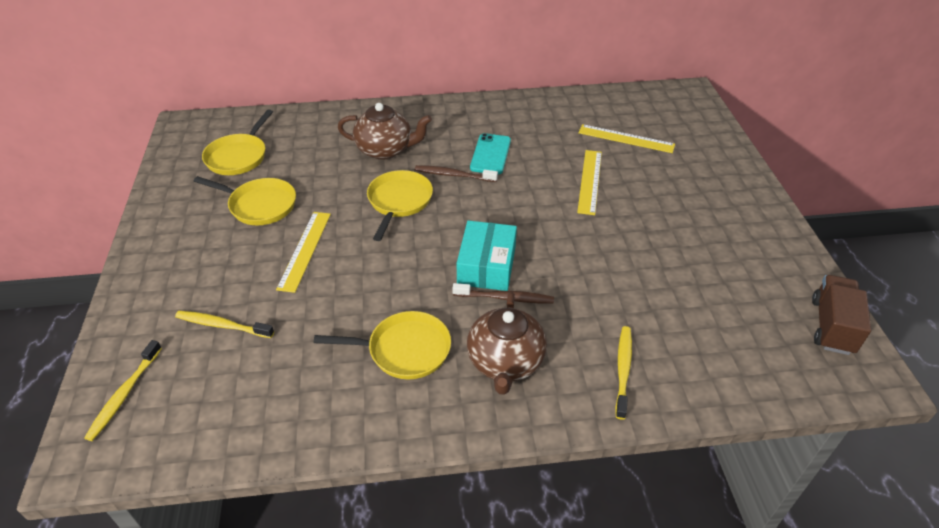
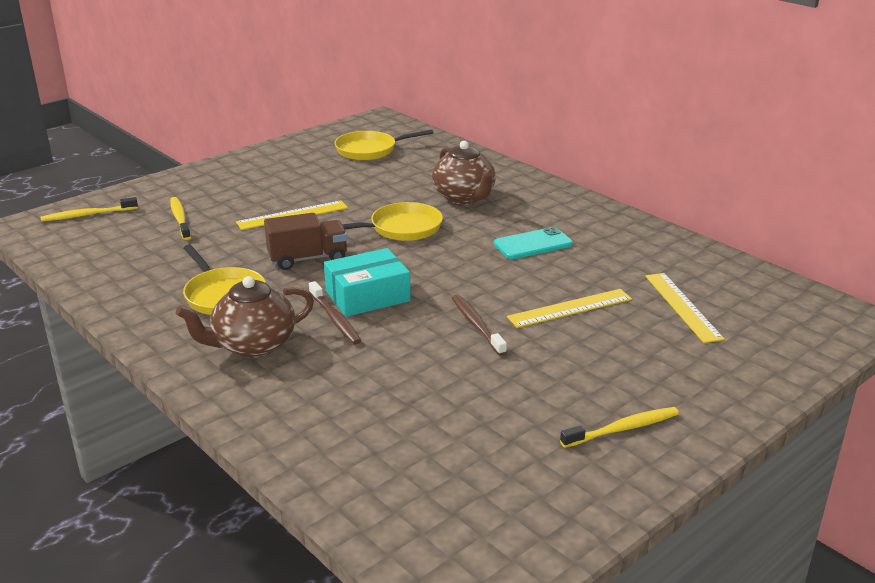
camera: 55 degrees right, 15 degrees down
(259, 205) = (323, 179): yellow pan -> none
(453, 175) = (474, 238): brown toothbrush -> brown toothbrush (476, 325)
(623, 370) = (304, 411): yellow toothbrush -> yellow toothbrush (623, 429)
(832, 326) = (525, 543): brown truck -> brown truck (307, 259)

